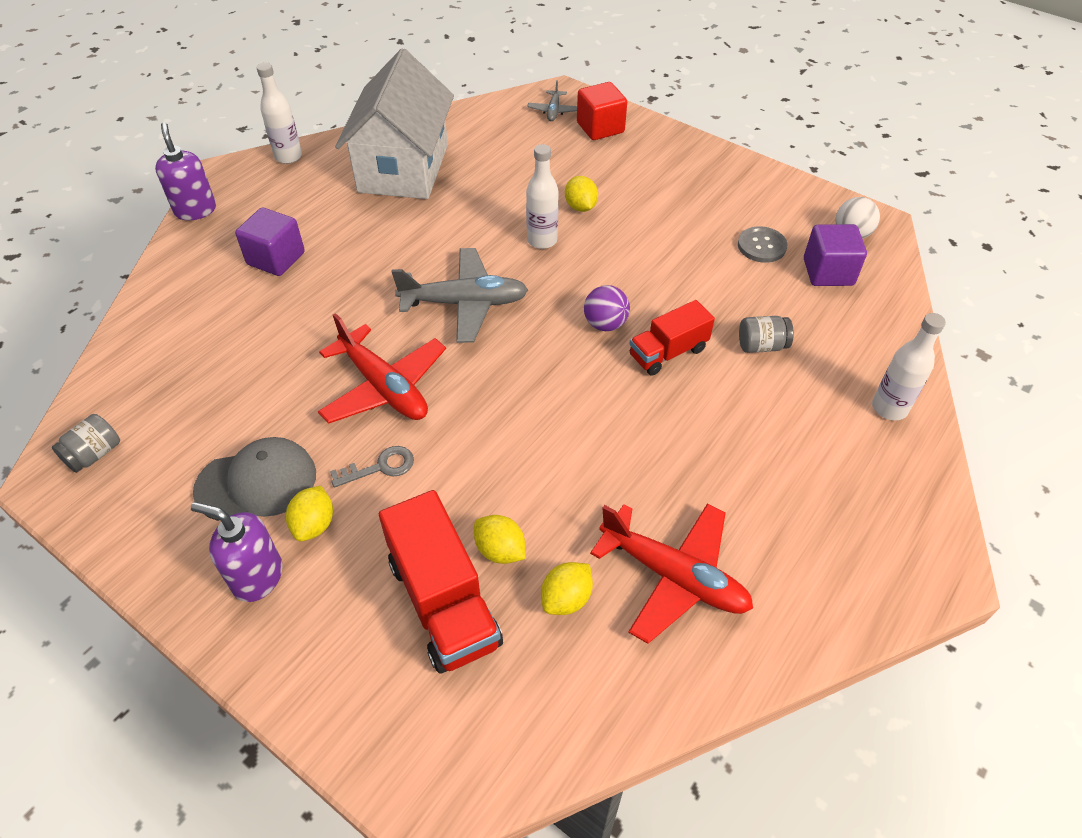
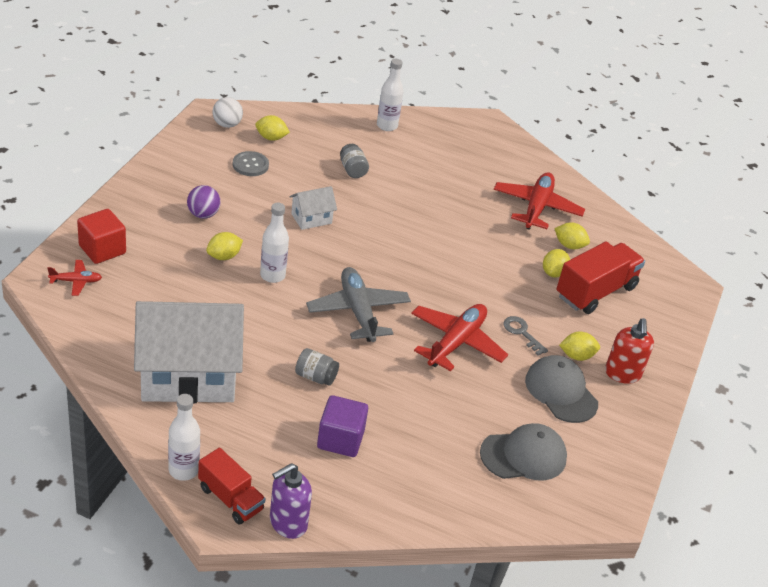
camera: 110 degrees left, 10 degrees down
(94, 454) = (581, 491): grey jar -> grey jar (315, 377)
(176, 410) = (523, 455): none -> grey cap
(257, 577) = (622, 374): purple soap dispenser -> red soap dispenser
(553, 111) = (76, 281): grey plane -> red plane
(605, 324) = (356, 238): purple ball -> purple ball (203, 214)
(648, 287) = (311, 218): none -> white house
(668, 352) = (373, 209): red truck -> red truck (230, 498)
(828, 272) = (271, 138): purple cube -> yellow lemon

